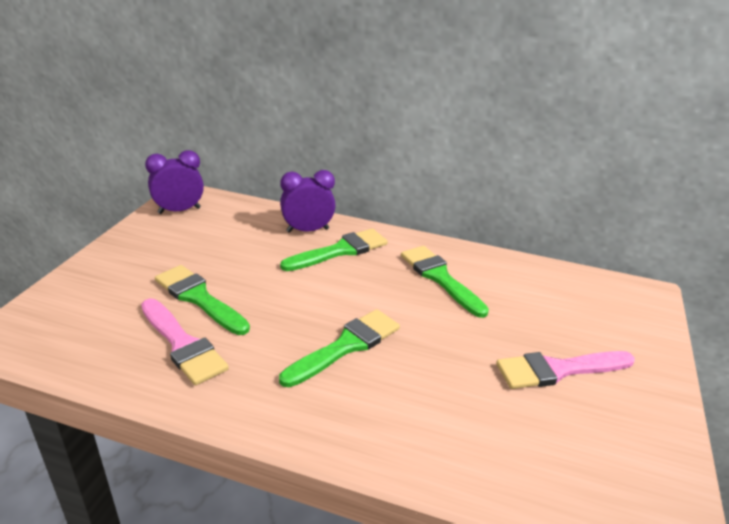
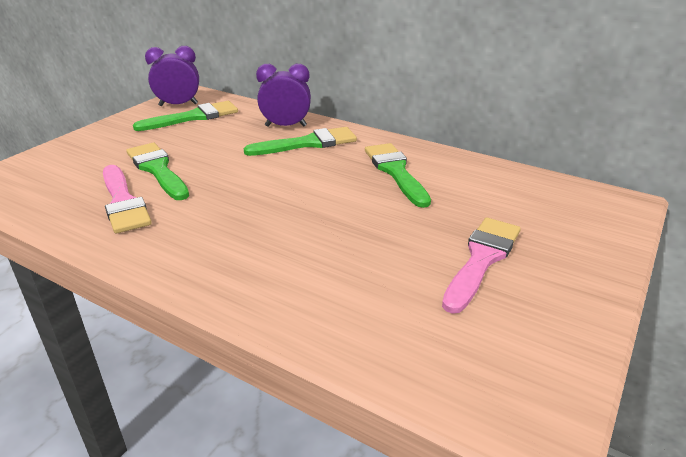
camera: 15 degrees right, 0 degrees up
(346, 346) = (271, 218): green brush -> green brush (193, 117)
(558, 370) = (482, 259): pink brush -> pink brush turned 120 degrees clockwise

